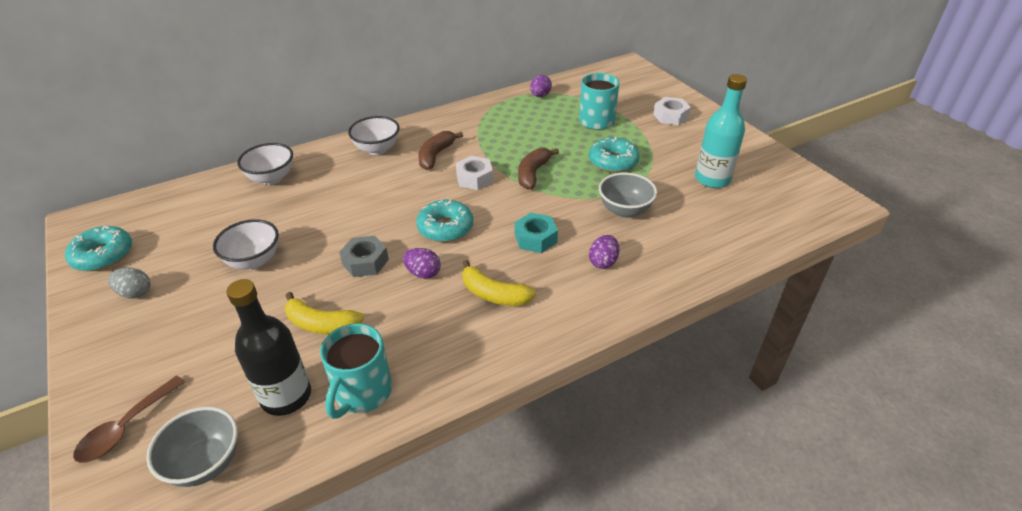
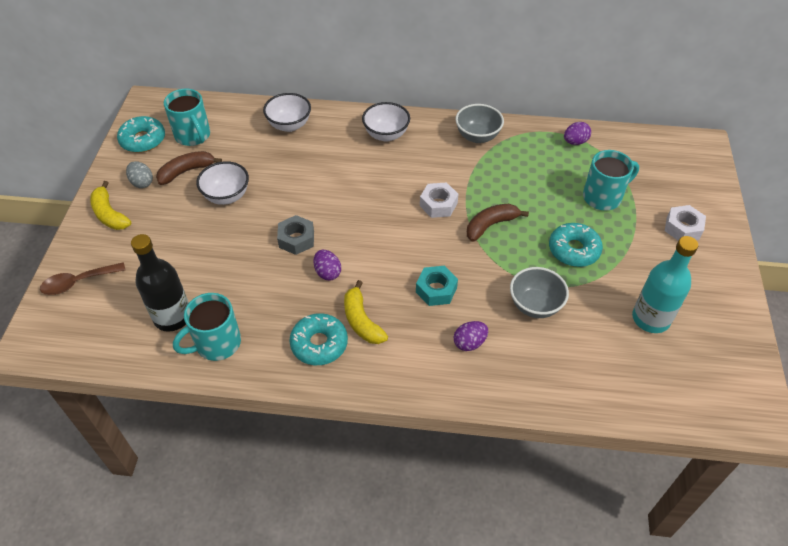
camera: 35 degrees right, 10 degrees up
(166, 227) = (193, 136): none -> turquoise mug
(206, 463) = (101, 334): grey bowl -> grey bowl (477, 136)
(321, 324) = (231, 275): yellow banana -> yellow banana (109, 214)
(435, 155) = (426, 165): brown banana -> brown banana (186, 171)
(445, 228) = (376, 240): turquoise donut -> turquoise donut (319, 344)

